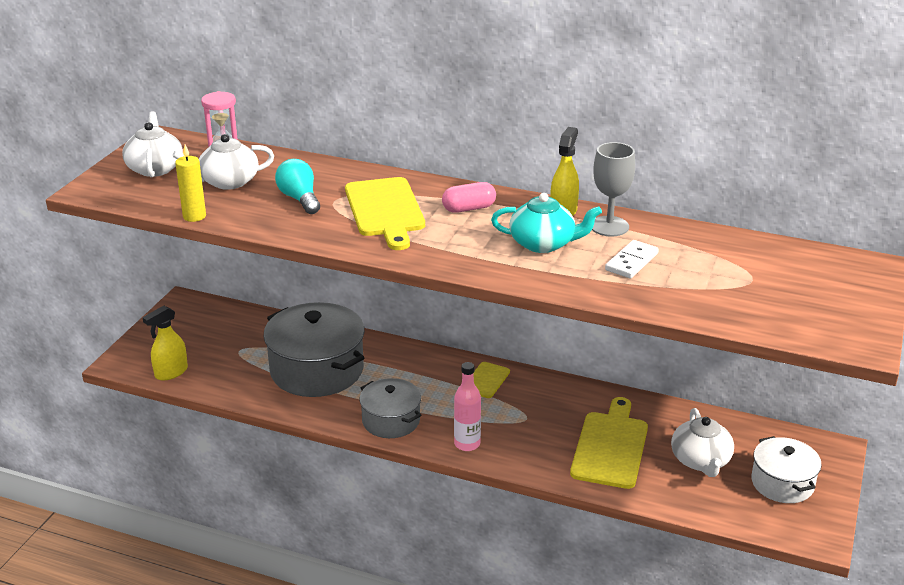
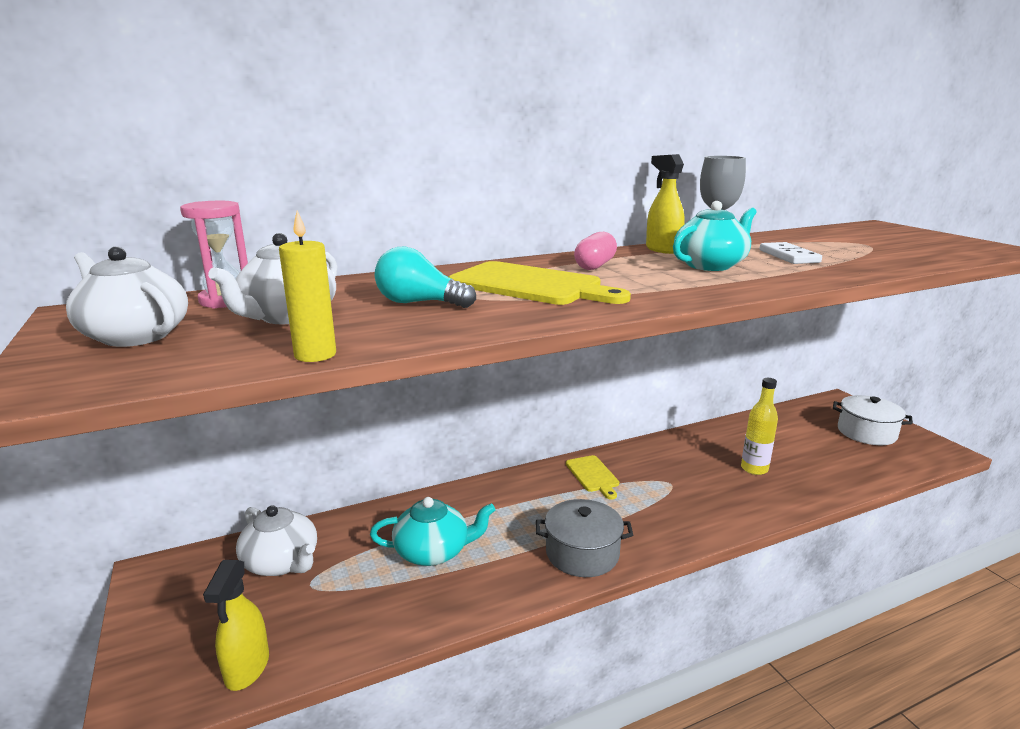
camera: 45 degrees left, 10 degrees down
(317, 370) = (433, 551): grey pot -> turquoise teapot
(467, 444) = (673, 531): pink bottle -> none
(610, 446) = (754, 469): yellow cutting board -> yellow bottle
(700, 461) = (810, 446): white teapot -> white teapot (282, 562)

